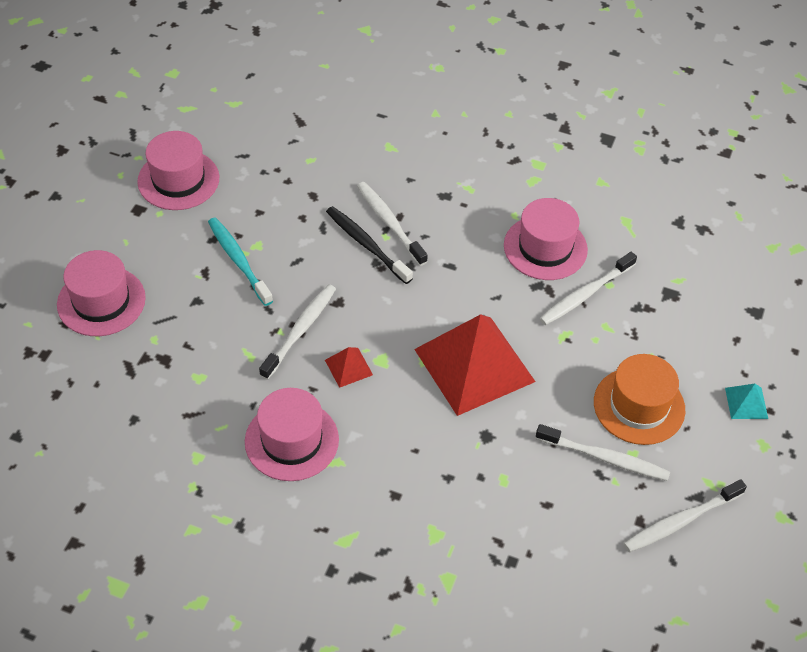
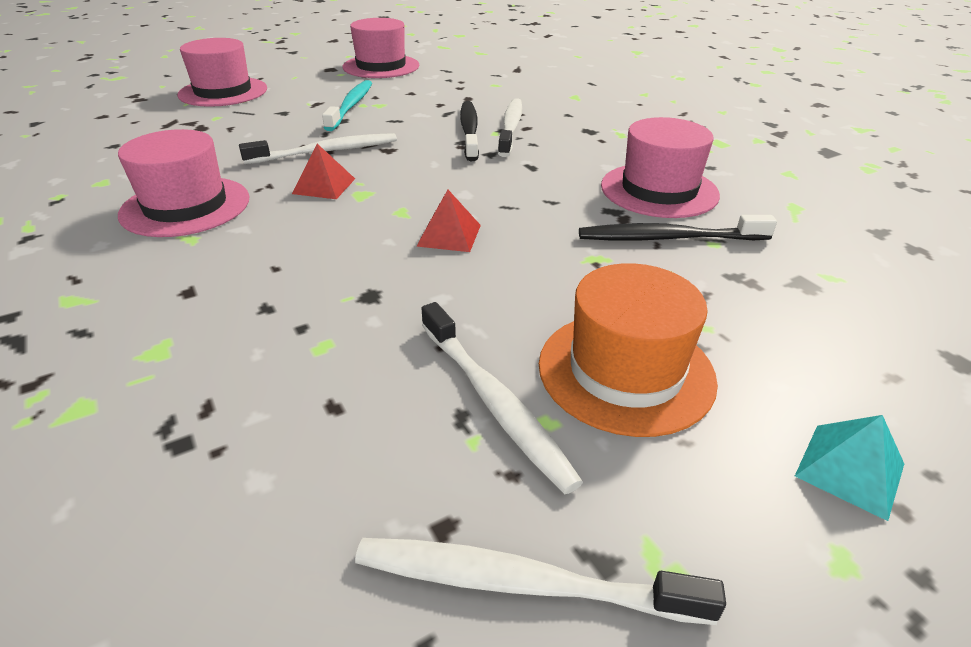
camera: 40 degrees right, 15 degrees down
(474, 365) = (449, 235): red pyramid -> red pyramid, size x0.41
(586, 294) = (669, 238): white toothbrush -> black toothbrush

